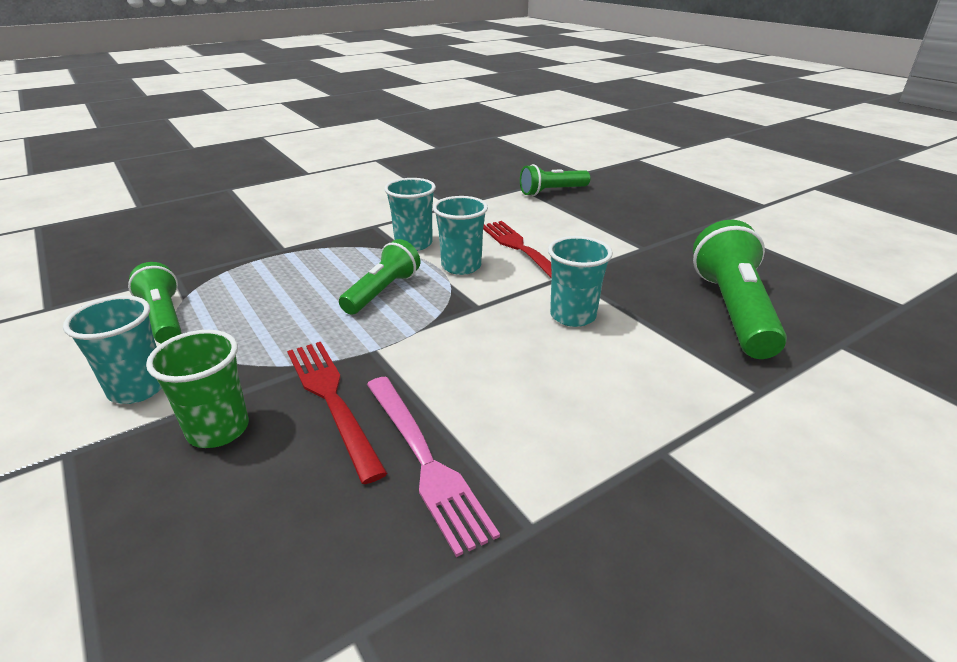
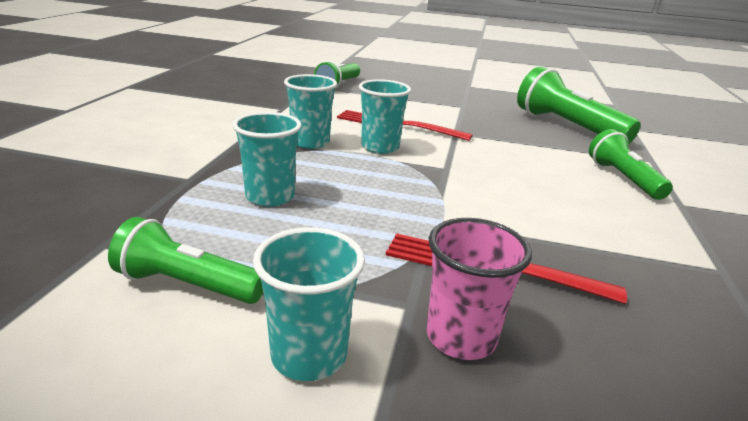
camera: 45 degrees left, 5 degrees down
(218, 429) = (461, 337): green cup -> pink cup
(382, 291) = (360, 182): green flashlight -> green flashlight (622, 178)
(424, 460) = (616, 270): pink fork -> none
(573, 316) = (508, 155): turquoise cup -> turquoise cup (270, 196)

